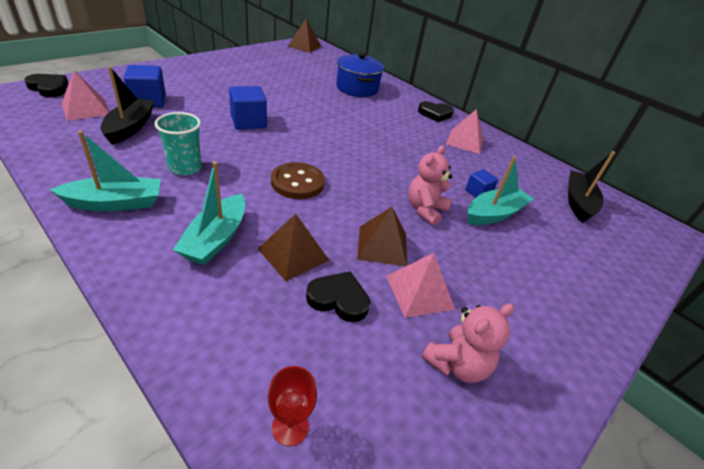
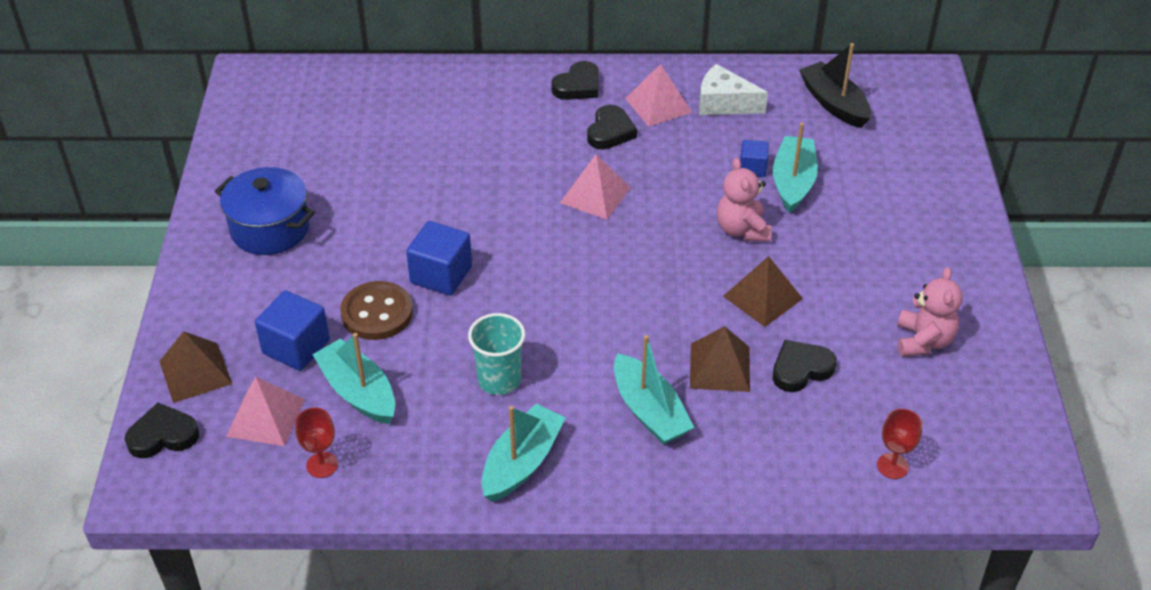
camera: 40 degrees left, 5 degrees up
(59, 135) = (322, 465): none -> red goblet
(130, 127) = (358, 392): black boat -> turquoise boat
(297, 182) = (610, 301): brown button -> brown button (377, 313)
(304, 46) = (256, 89): brown pyramid -> brown pyramid (195, 372)
(357, 88) = (445, 116): blue pot -> blue pot (270, 229)
(419, 292) = (838, 311): pink pyramid -> pink pyramid (595, 195)
(422, 134) = (610, 131): none -> black heart
(504, 162) = (724, 103): none -> white cheese

